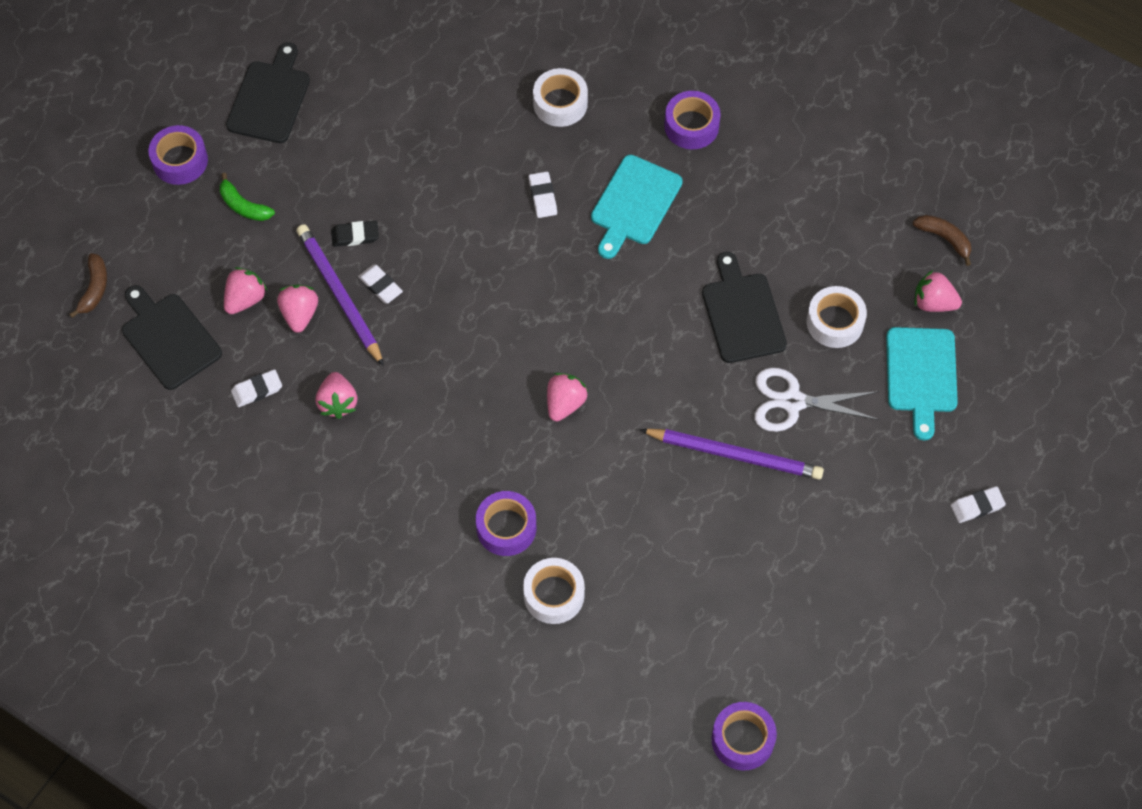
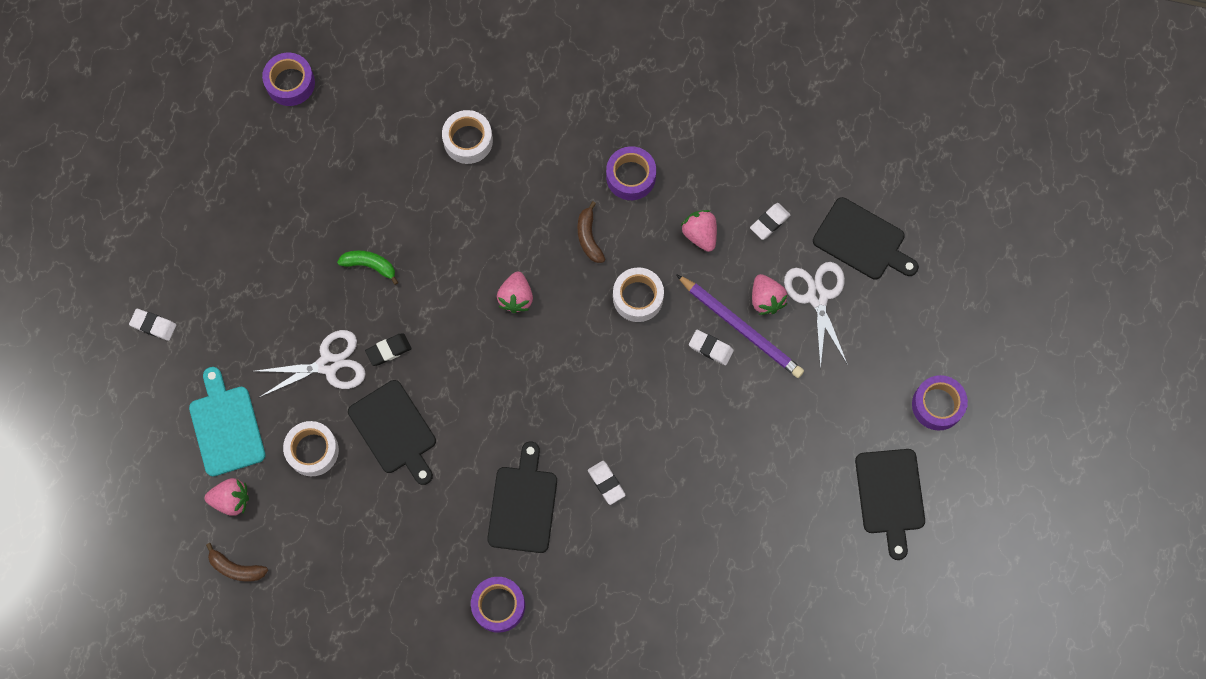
camera: 160 degrees right, 10 degrees up
(94, 289) = (945, 262): brown banana -> brown banana (589, 237)
(243, 206) = (861, 381): green banana -> green banana (370, 265)
(245, 299) = (817, 296): pink strawberry -> white scissors
(355, 236) = (753, 387): black eraser -> black eraser (388, 350)
(506, 528) = (524, 179): purple tape -> purple tape (631, 177)
(560, 103) = (627, 586): white tape -> white tape (638, 297)
(634, 204) = (523, 505): turquoise cutting board -> black cutting board
(735, 454) = (362, 301): purple pencil -> none
(977, 506) = (153, 325): white eraser -> white eraser turned 60 degrees clockwise

